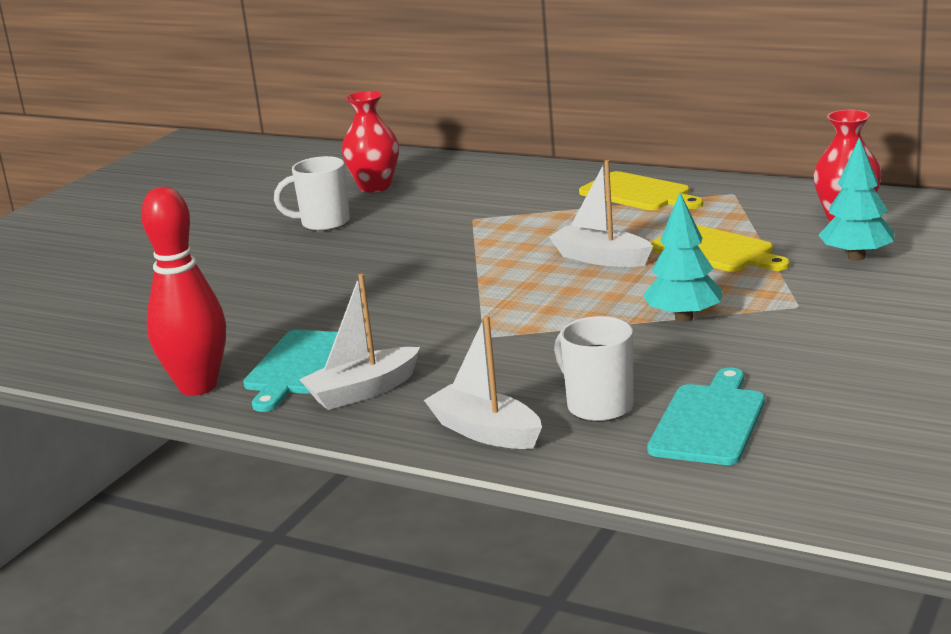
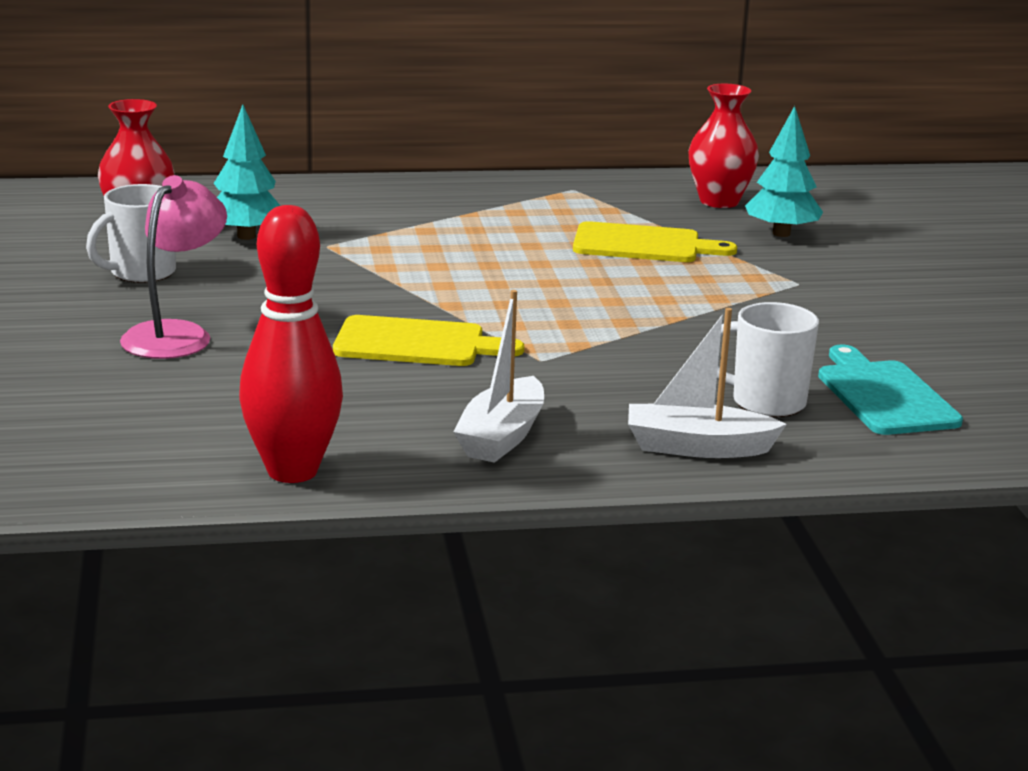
camera: 40 degrees left, 0 degrees up
(278, 272) = (176, 334): none -> pink lamp
(299, 366) = (383, 426): turquoise cutting board -> none
(601, 258) = (539, 267): white boat -> none
(638, 193) = (473, 199): yellow cutting board -> yellow cutting board (417, 343)
(684, 317) = (713, 310): turquoise tree -> turquoise tree (246, 236)

